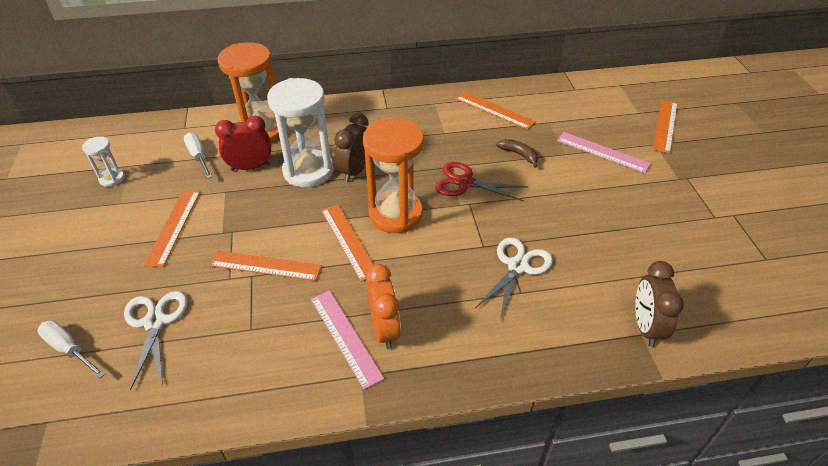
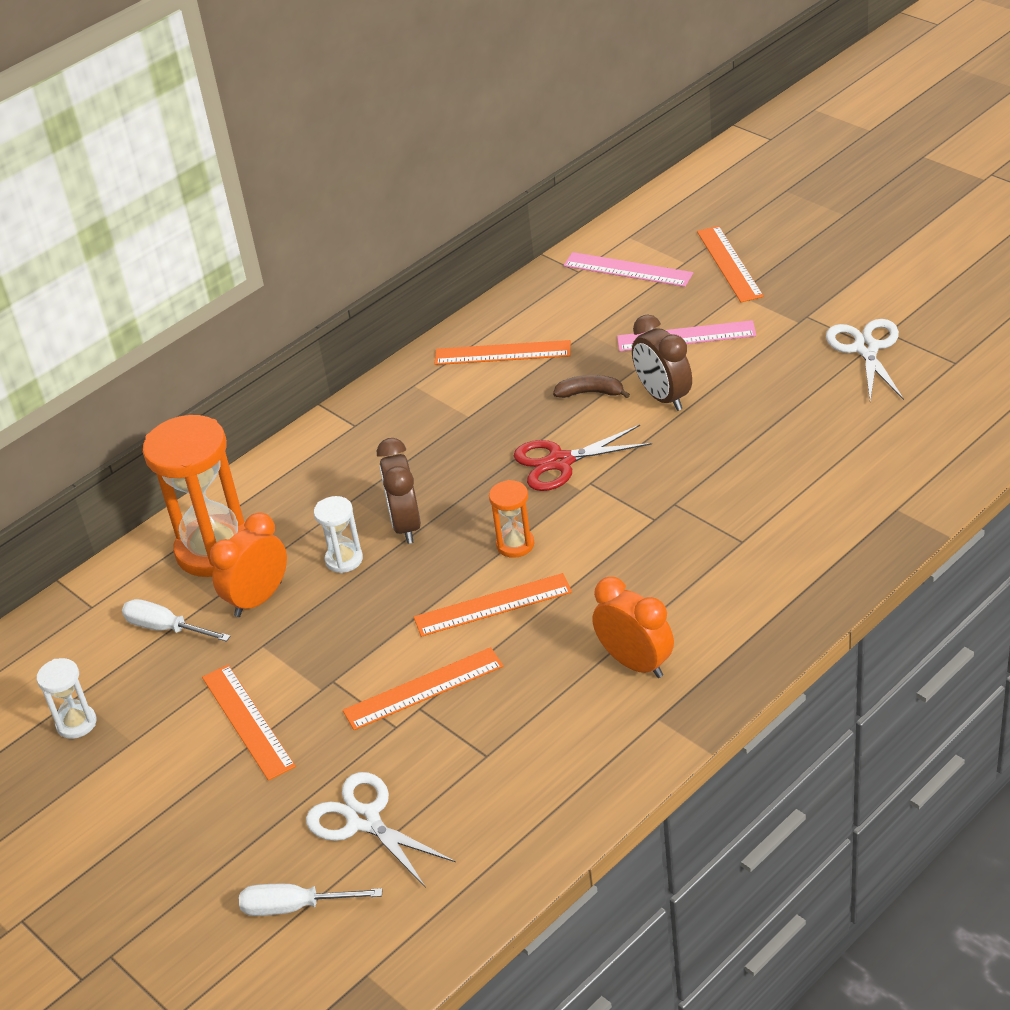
camera: 30 degrees left, 5 degrees down
(250, 167) = (258, 599): red clock -> orange clock
(308, 171) = (344, 560): white hourglass -> white hourglass, size x0.47
(345, 337) = (602, 696): pink ruler -> pink ruler (628, 269)
(349, 241) = (492, 605): orange ruler -> orange ruler turned 45 degrees counterclockwise
(395, 214) = (515, 544): orange hourglass -> orange hourglass, size x0.47
(518, 266) = (713, 517): white scissors -> white scissors (866, 348)
(645, 326) = (895, 499): brown clock -> brown clock (663, 397)

